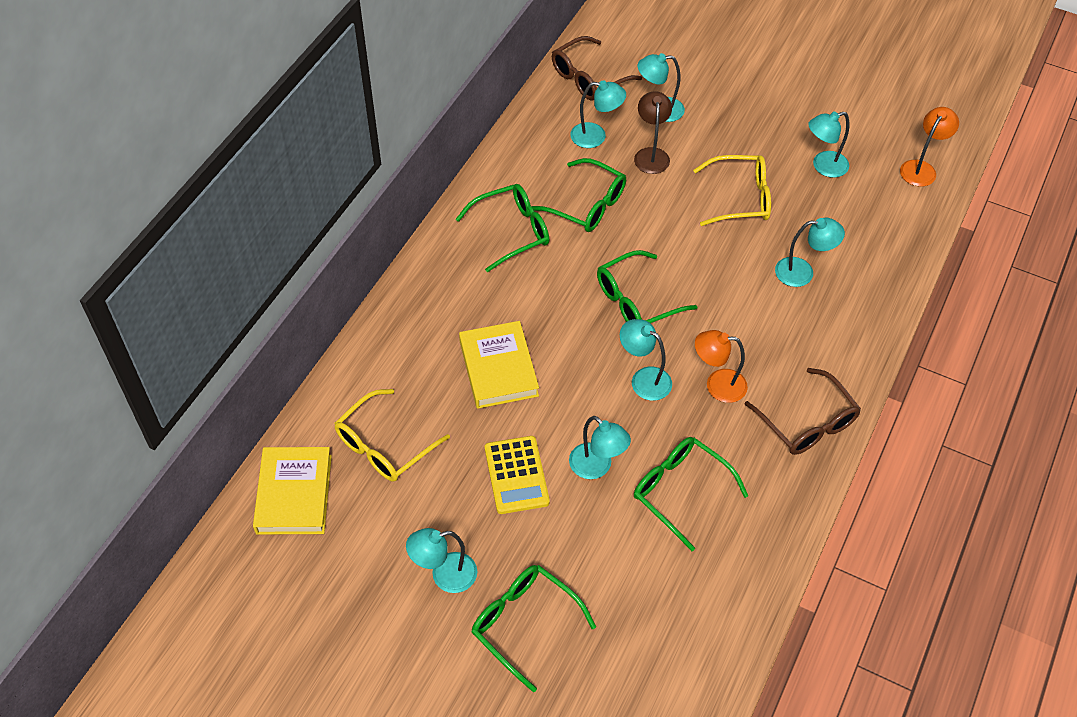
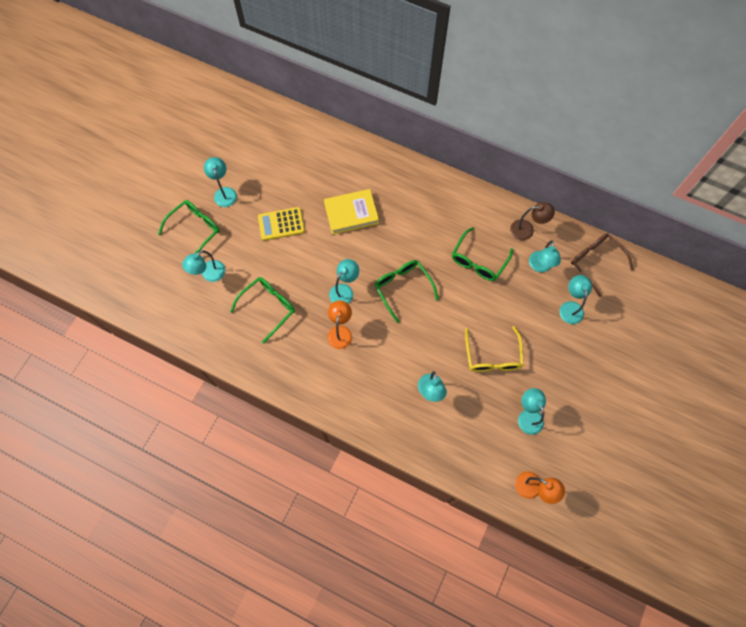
camera: 90 degrees right, 15 degrees up
(294, 494) = (273, 123): yellow book -> none
(384, 446) = (301, 161): yellow glasses -> none
(512, 231) = (453, 218): green glasses -> none
(597, 467) = (285, 264): turquoise lamp -> turquoise lamp (209, 274)
(651, 154) = (527, 301): brown lamp -> brown lamp (527, 230)
(807, 423) = (313, 382): brown glasses -> none

